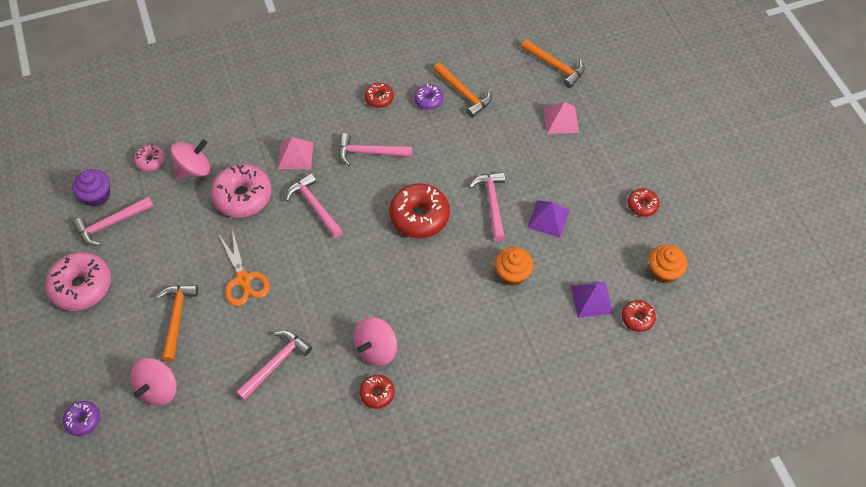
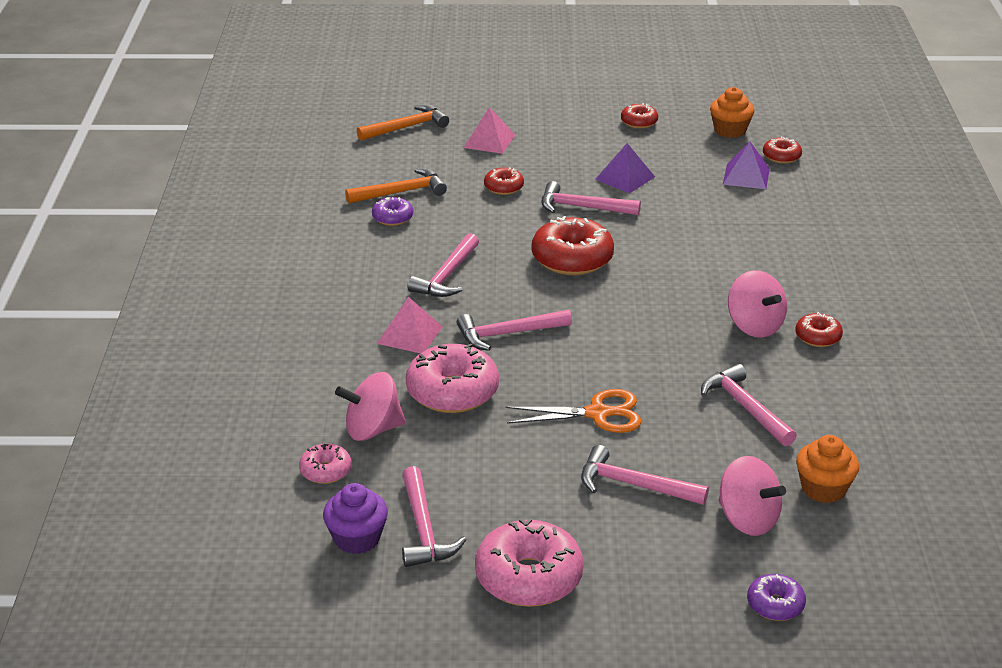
camera: 70 degrees left, 25 degrees down
(176, 318) = (634, 485): orange hammer -> pink hammer
(194, 169) = (372, 429): pink spinning top -> pink spinning top turned 90 degrees counterclockwise
(379, 98) = (361, 252): red donut -> red donut (503, 187)
(512, 274) = (689, 215): orange cupcake -> orange cupcake (823, 489)

